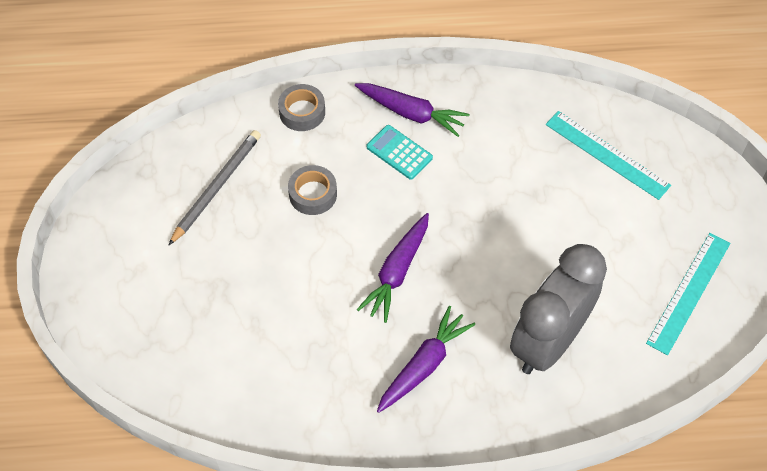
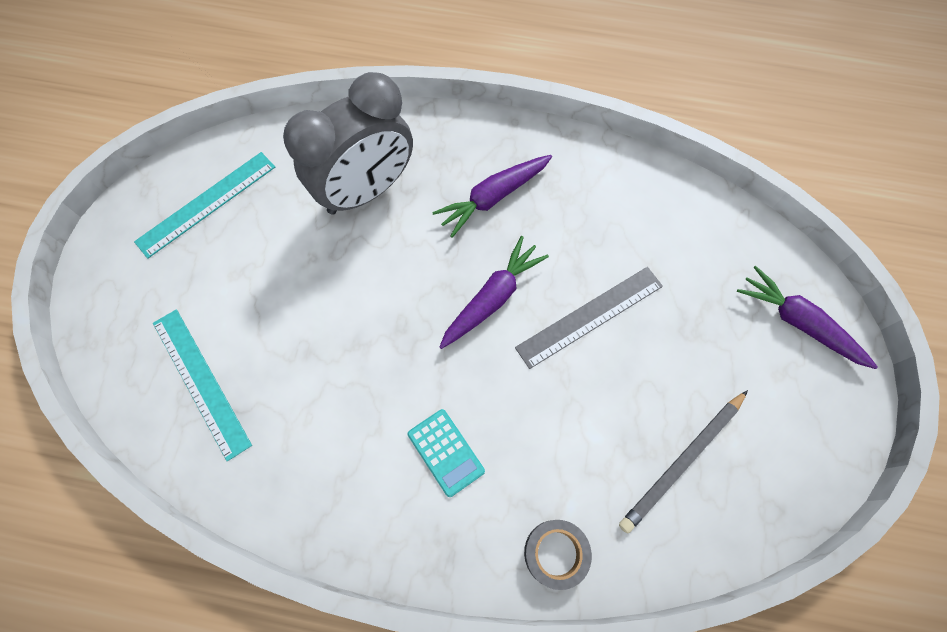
camera: 165 degrees left, 10 degrees up
(308, 276) = (589, 316): none -> grey ruler
(313, 194) = (565, 420): grey tape -> none
(411, 113) = (412, 510): purple carrot -> purple carrot (799, 322)

